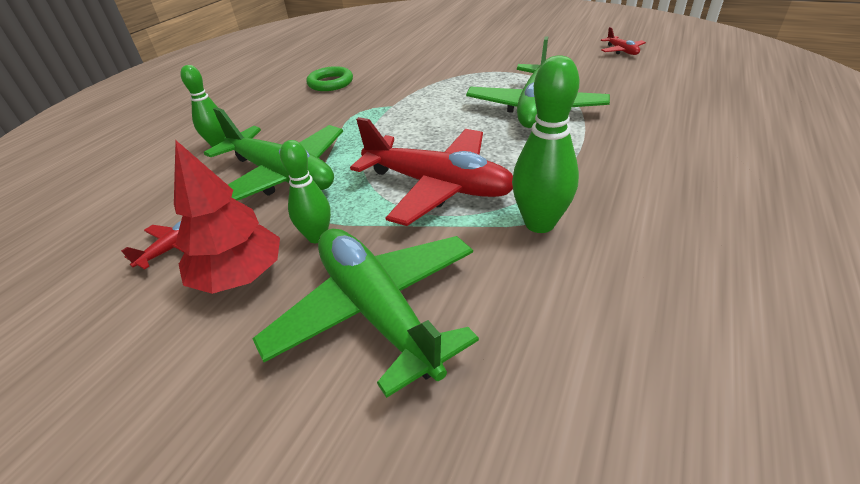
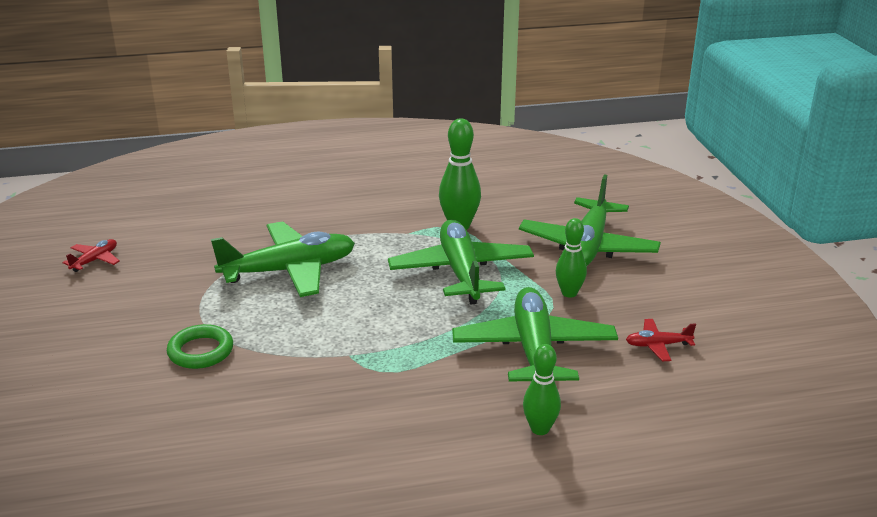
camera: 130 degrees left, 10 degrees down
(240, 276) = (633, 302): red tree -> none
(330, 83) = (324, 439): green ring -> green ring (201, 351)
(437, 186) = (461, 272): red plane -> green plane

